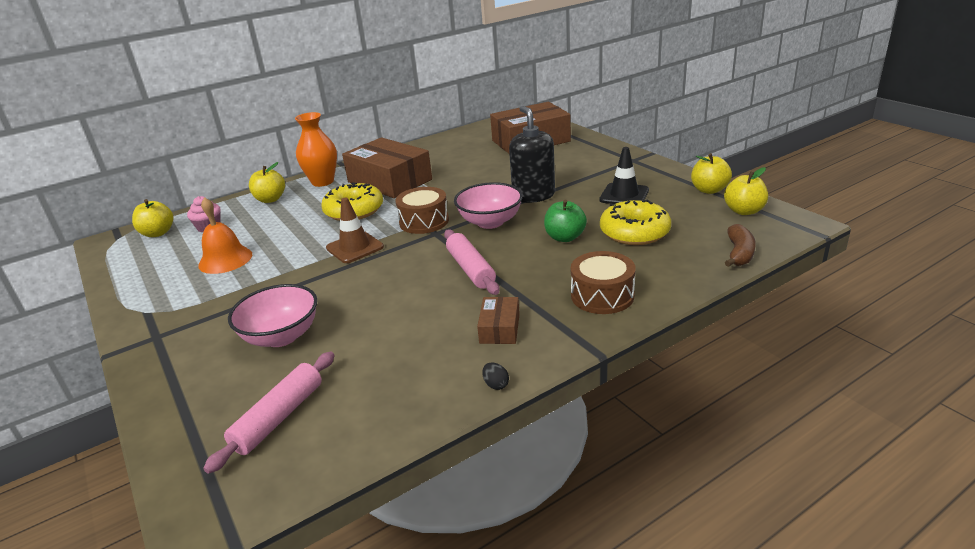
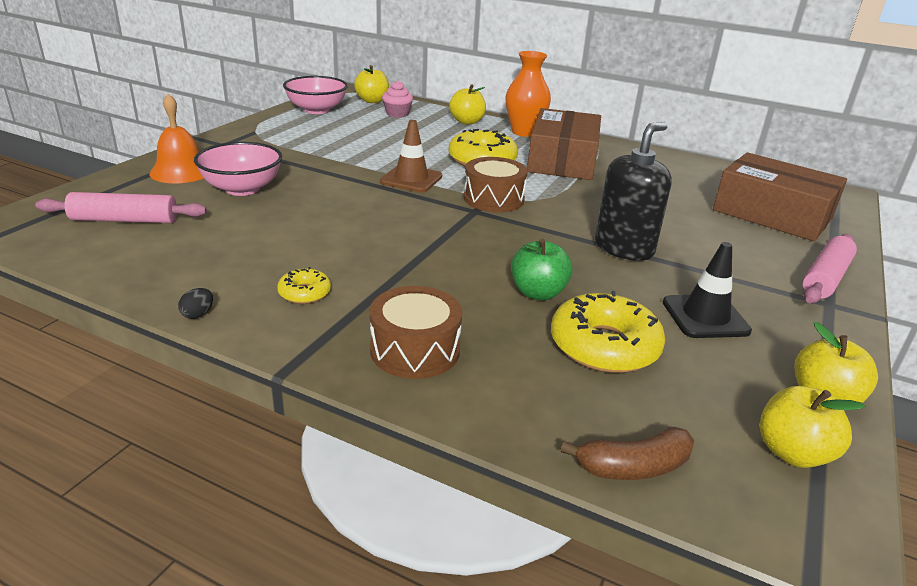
camera: 55 degrees right, 0 degrees up
(225, 259) = (349, 134): orange bell -> orange bell (181, 171)
(470, 269) = (414, 248): pink rolling pin -> pink rolling pin (825, 278)
(490, 222) = (529, 235): pink bowl -> pink bowl (316, 110)
(499, 328) = (304, 293): brown box -> yellow donut

